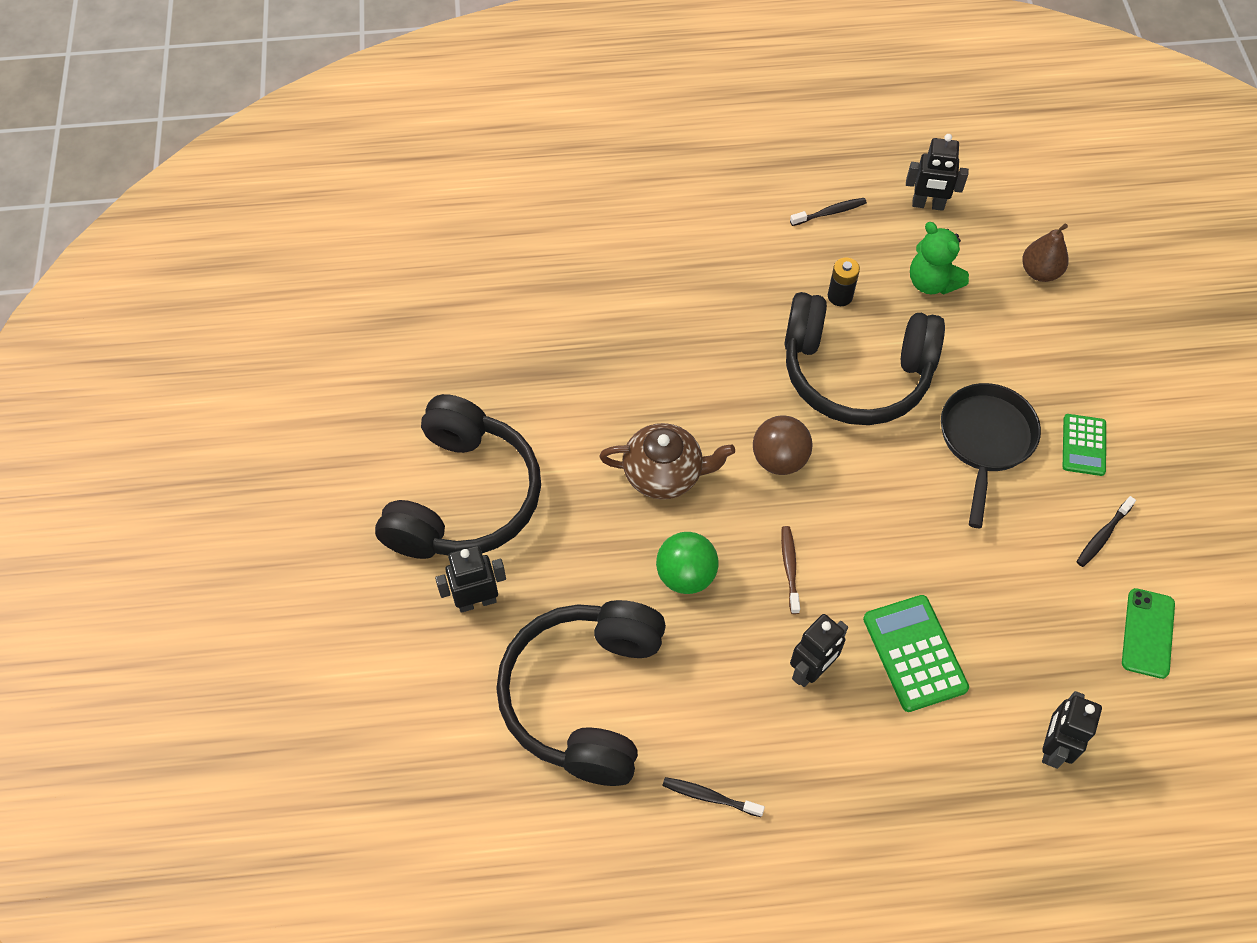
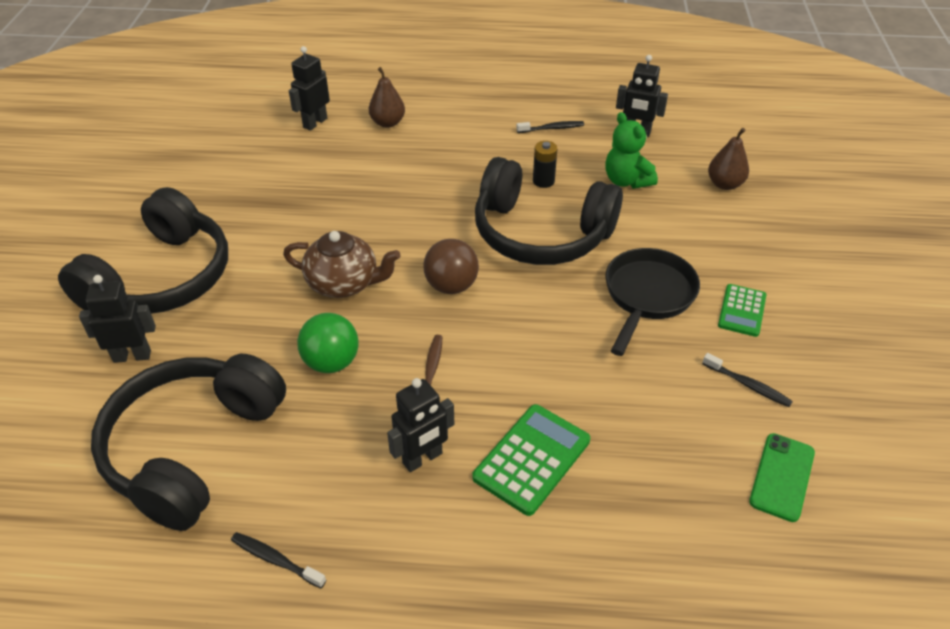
camera: 10 degrees right, 15 degrees down
(635, 230) = (388, 123): none -> brown pear
(914, 653) = (532, 459): green calculator -> green calculator turned 45 degrees clockwise
(1052, 747) = (658, 571): black robot -> black robot (315, 123)
(1102, 536) = (748, 385): black toothbrush -> black toothbrush turned 105 degrees counterclockwise

